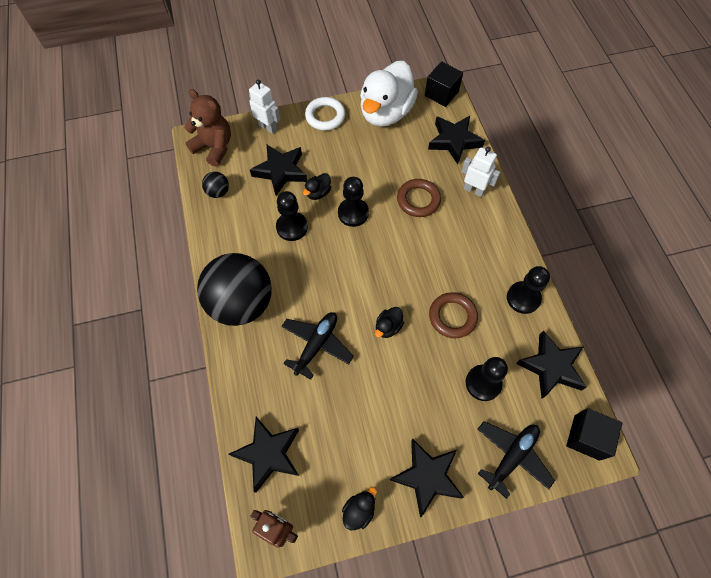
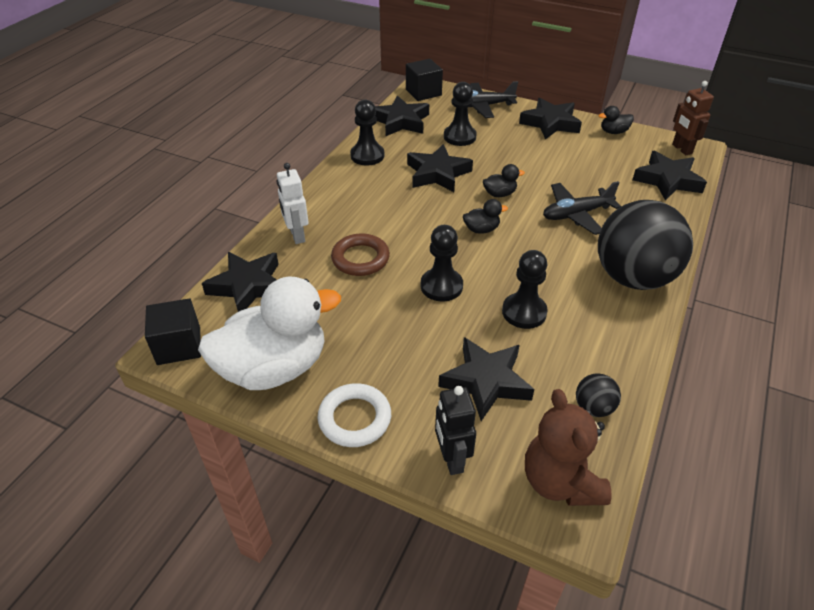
camera: 140 degrees left, 20 degrees down
(268, 127) = (451, 459): white robot -> black robot
(318, 193) = (461, 328): black duck -> black duck (481, 229)
(452, 317) = (437, 174): brown ring -> black star

